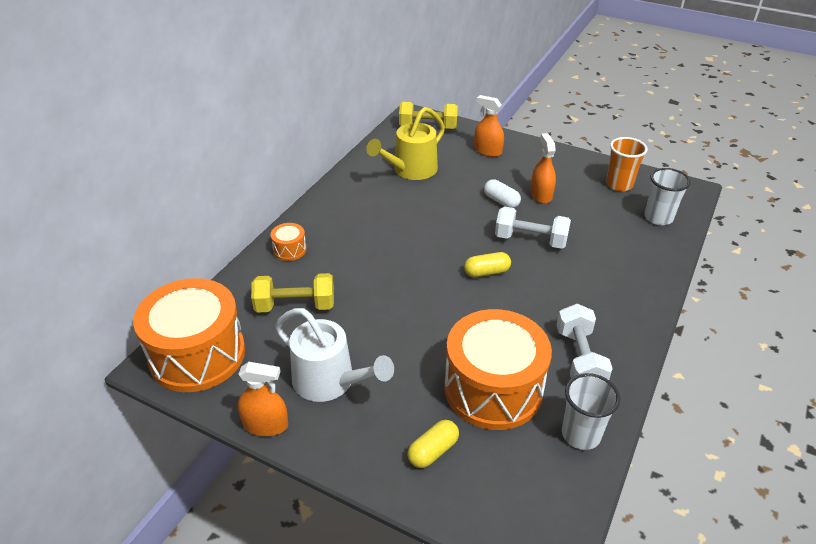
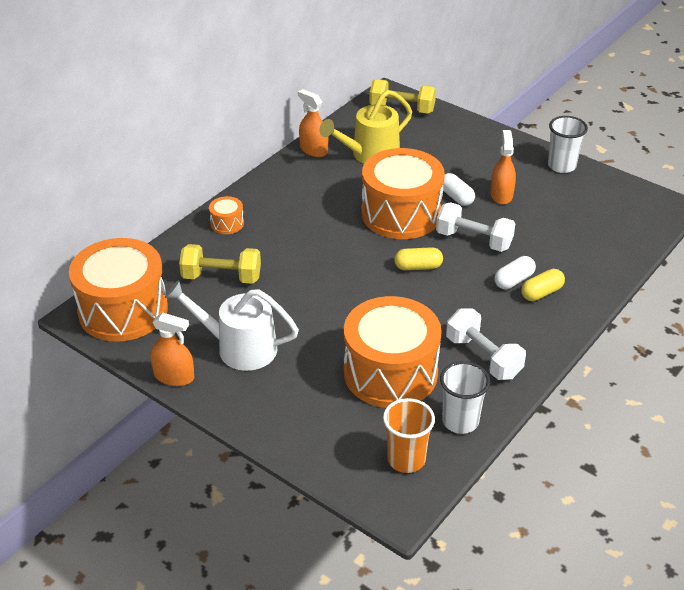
camera: 10 degrees right, 0 degrees up
(329, 381) = (239, 348): white watering can -> white watering can turned 150 degrees clockwise
(433, 451) = (319, 417): yellow capsule -> yellow capsule (541, 293)
(455, 222) = (401, 214): none -> orange drum
(487, 151) = (459, 142): orange spray bottle -> orange spray bottle (313, 150)
(579, 359) = (483, 357): white dumbbell -> white dumbbell turned 45 degrees counterclockwise
(581, 275) = (514, 280): none -> white capsule
(619, 185) = (591, 192): orange cup -> orange cup (406, 459)
(658, 218) = (619, 232): white cup -> white cup (561, 166)

